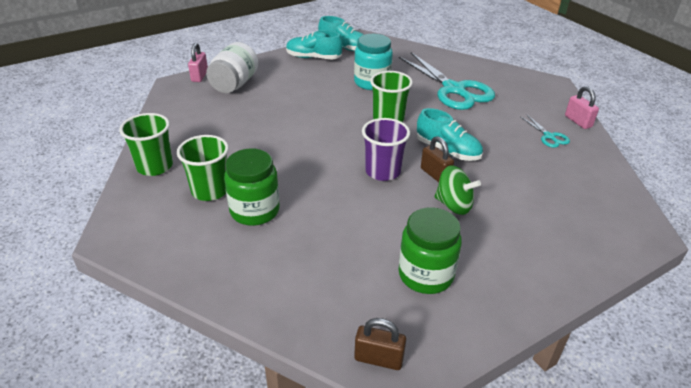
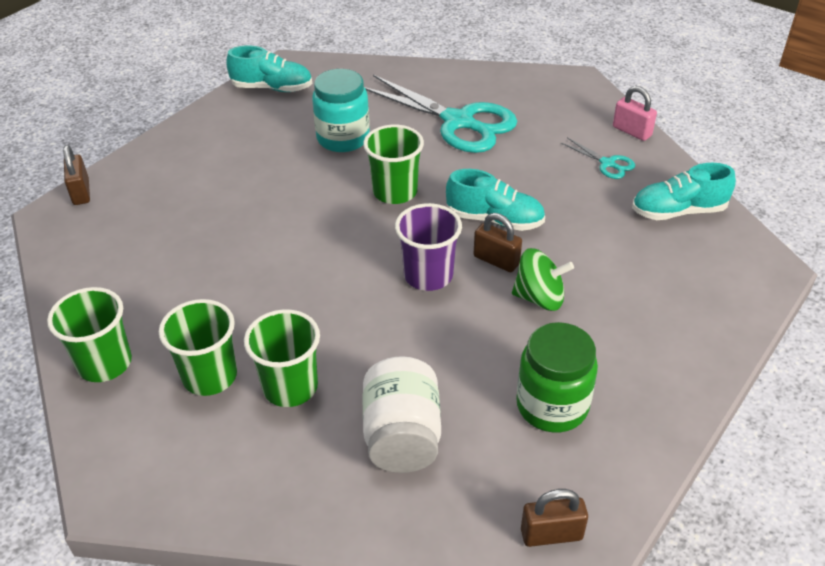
camera: 20 degrees left, 5 degrees up
(199, 76) = (81, 192): pink padlock -> brown padlock
(234, 84) = (144, 193): white jar -> white jar (402, 436)
(255, 211) = (290, 387): green jar -> green cup
(313, 58) = (238, 117): turquoise shoe -> turquoise shoe (678, 211)

